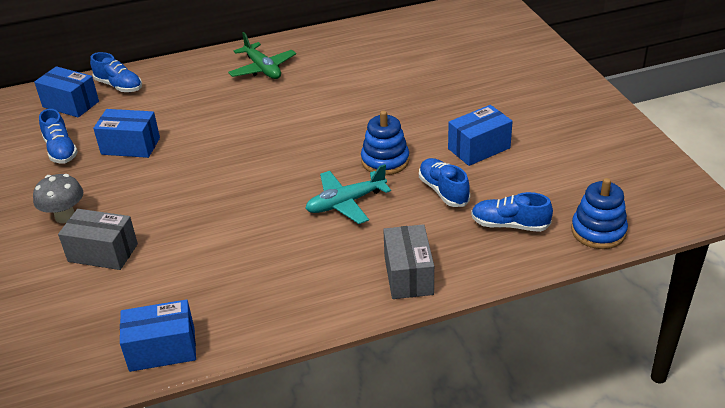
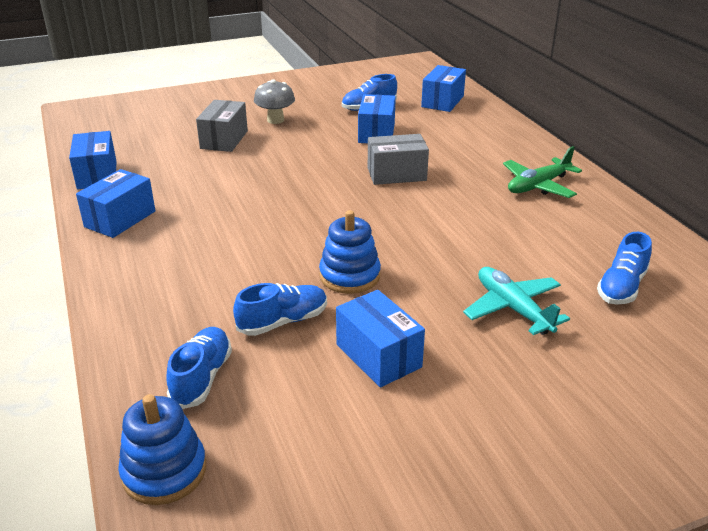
camera: 85 degrees right, 5 degrees down
(119, 86) = (479, 117): blue shoe -> blue shoe (621, 287)
(273, 309) = (120, 219): none -> blue box
(346, 203) = (271, 251): turquoise plane -> turquoise plane (513, 308)
(408, 275) = (136, 295): grey box -> grey box (396, 174)

